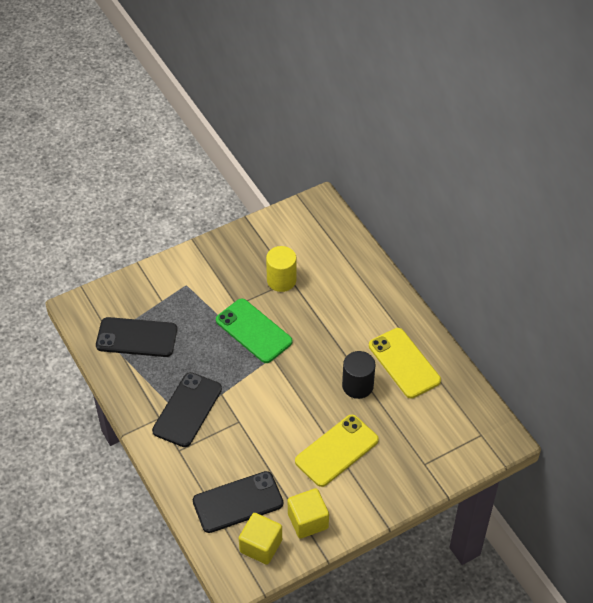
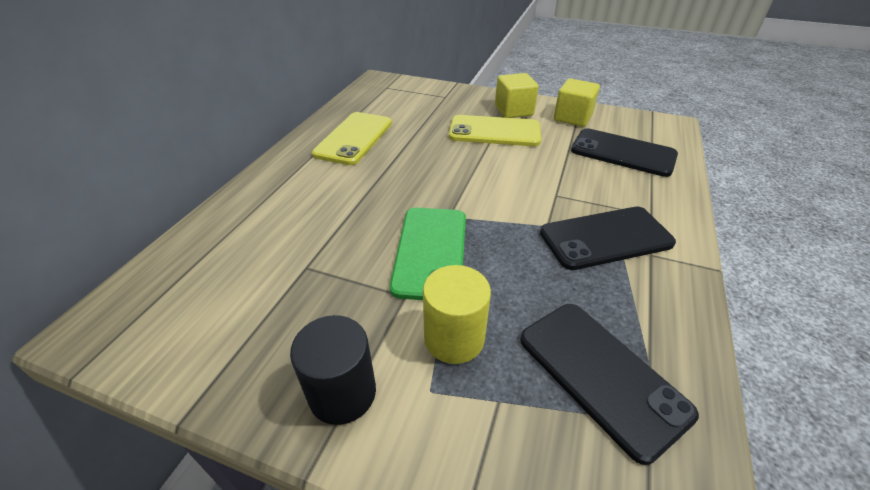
camera: 130 degrees left, 10 degrees down
(261, 546) = (629, 126): yellow cube -> yellow cube (513, 110)
(281, 280) = (314, 276): yellow cylinder -> yellow cylinder (454, 338)
(357, 386) = (412, 150): black cylinder -> black cylinder (342, 393)

